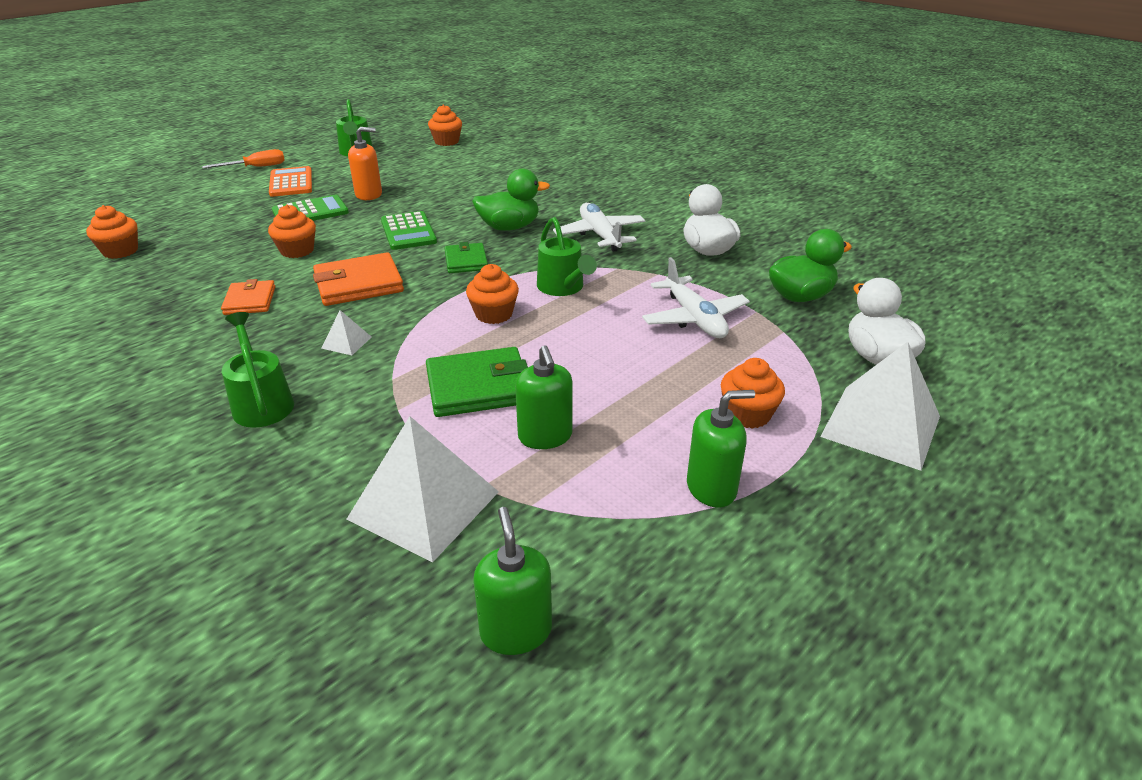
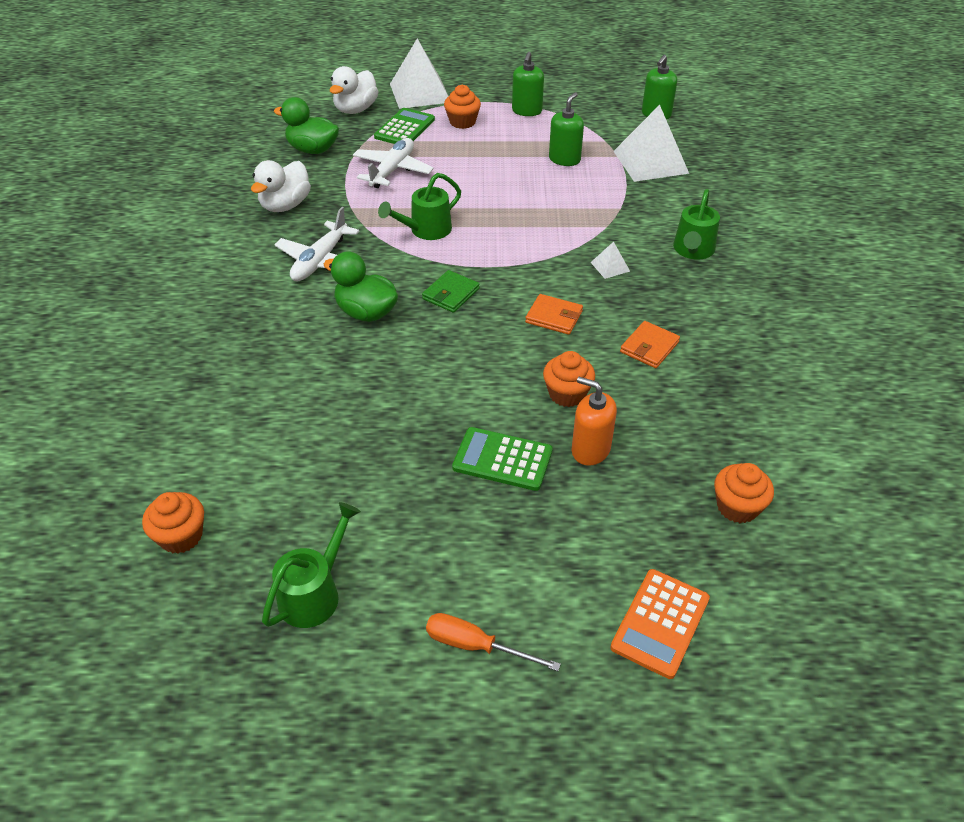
camera: 135 degrees left, 10 degrees up
(291, 183) = (468, 553): orange calculator -> orange calculator (660, 623)
(358, 284) = (554, 317): orange wallet -> orange wallet, size x0.62
(369, 194) = (414, 456): orange soap dispenser -> orange soap dispenser (590, 450)
(408, 232) = (449, 361): green calculator -> green calculator (405, 128)
(478, 387) = (565, 197): green wallet -> none
(494, 314) = (496, 236): orange cupcake -> none
(563, 288) = (425, 230): green watering can -> green watering can turned 150 degrees counterclockwise
(711, 488) = (527, 111): green soap dispenser -> green soap dispenser turned 105 degrees counterclockwise

